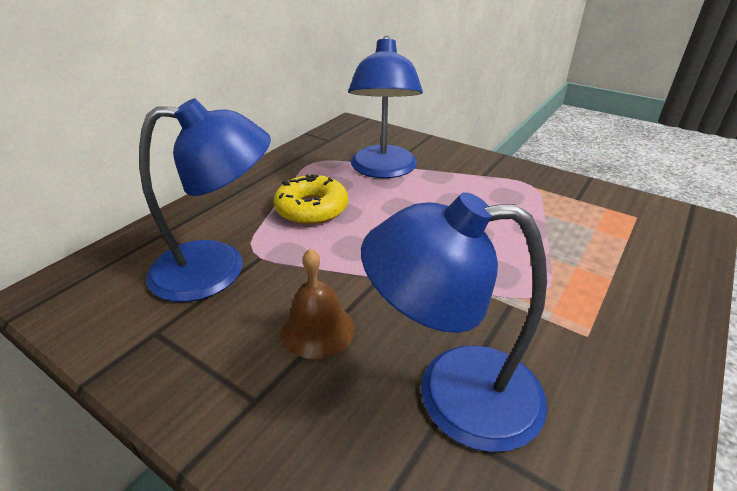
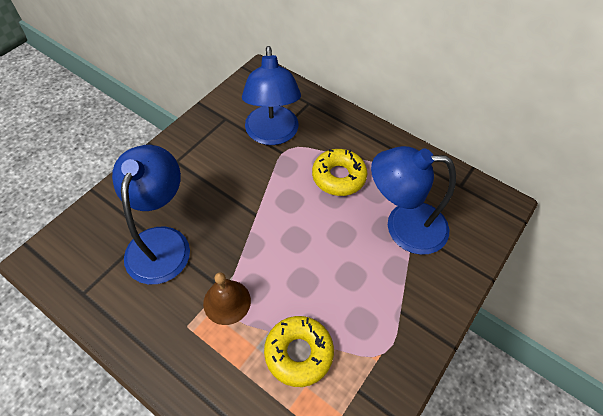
camera: 90 degrees right, 20 degrees up
(317, 329) = (216, 183): brown bell -> brown bell (227, 302)
(563, 234) = (298, 353): none -> yellow donut

